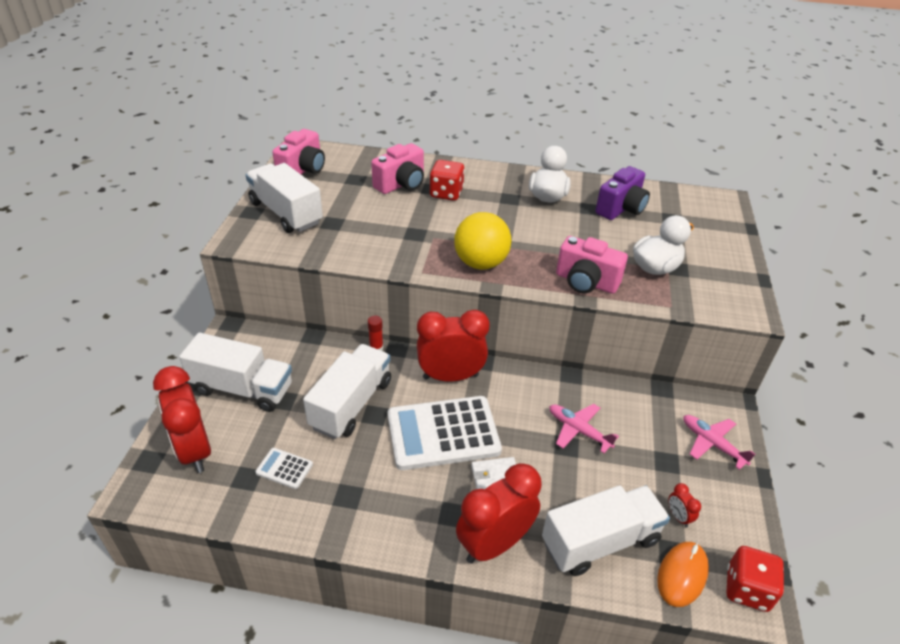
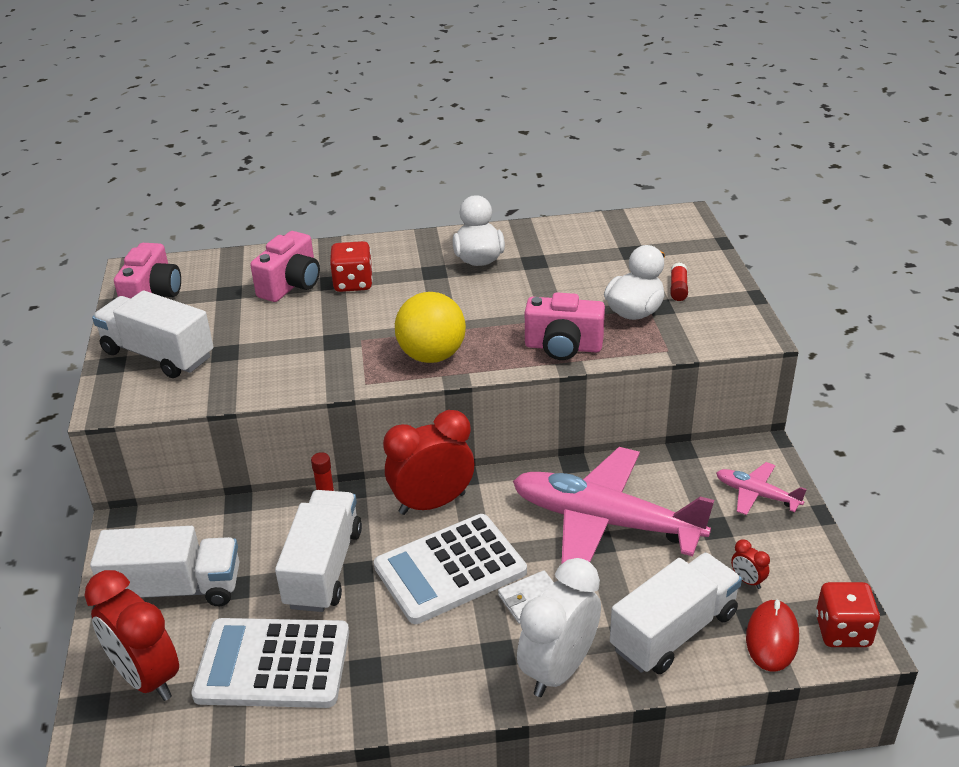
camera: 15 degrees left, 5 degrees down
(284, 468) = (273, 664): white calculator -> white calculator, size x2.30
(494, 544) = (558, 670): red clock -> white clock
(579, 431) = (606, 522): pink plane -> pink plane, size x2.19
(621, 208) = (570, 253): purple camera -> none
(682, 575) = (772, 638): orange mouse -> red mouse
(699, 257) = (678, 288): none -> red glue stick

